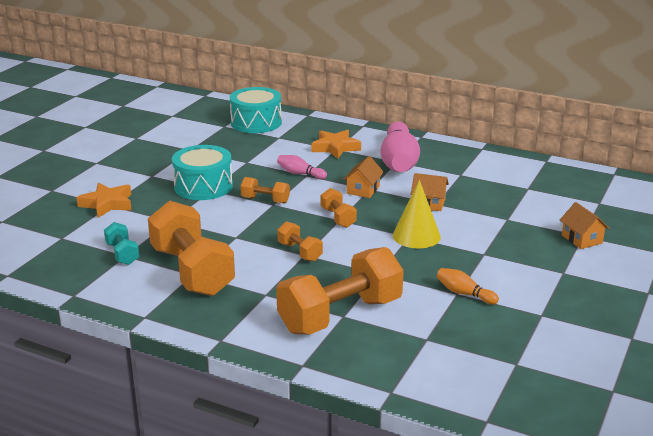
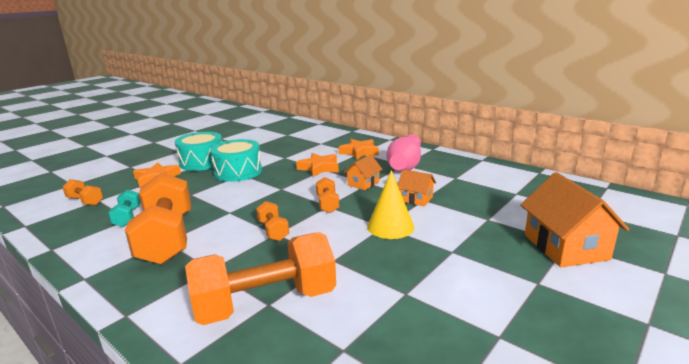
camera: 15 degrees right, 5 degrees down
(256, 123) = (311, 133): turquoise drum -> turquoise drum (202, 162)
(265, 200) = (277, 185): orange dumbbell -> orange dumbbell (85, 201)
(300, 174) = (319, 168): pink bowling pin -> orange star
(464, 293) = (413, 294): orange bowling pin -> none
(582, 239) = (565, 247): orange house -> orange house, size x1.84

